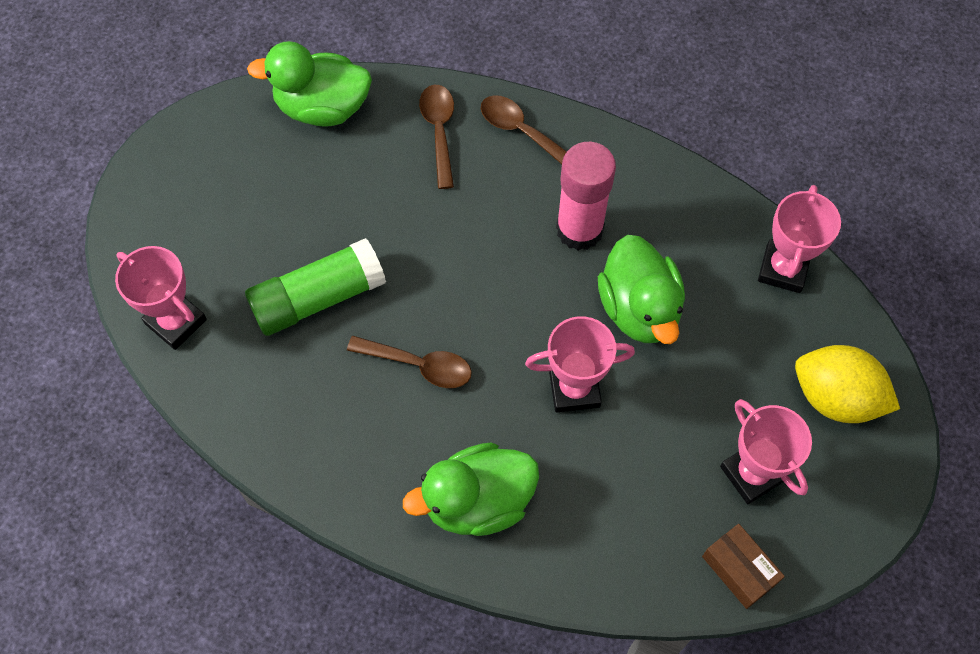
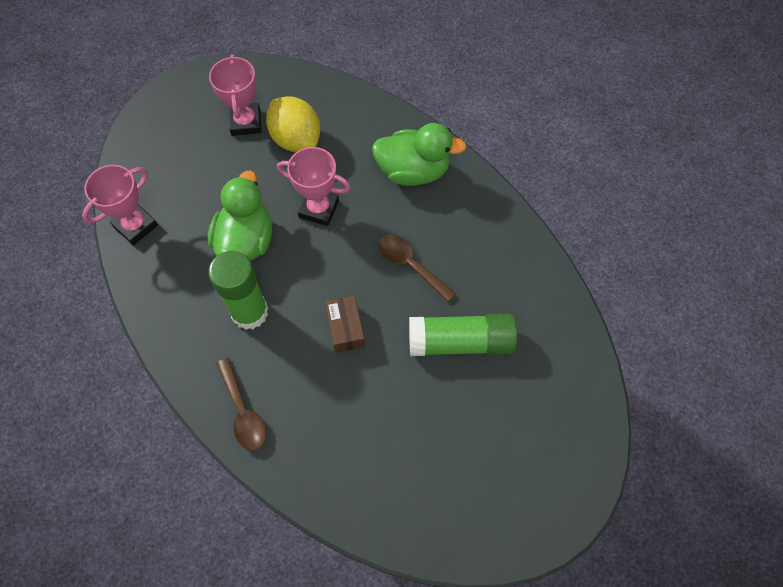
camera: 155 degrees left, 0 degrees up
(176, 322) = (571, 368): pink trophy -> none
(322, 107) = (391, 512): green duck -> none
(439, 131) = (307, 442): brown spoon -> none
(579, 229) = (249, 312): pink glue stick -> green glue stick
(739, 569) = (287, 82): brown box -> brown box (345, 328)
(835, 397) = (167, 140): yellow lemon -> yellow lemon (296, 139)

